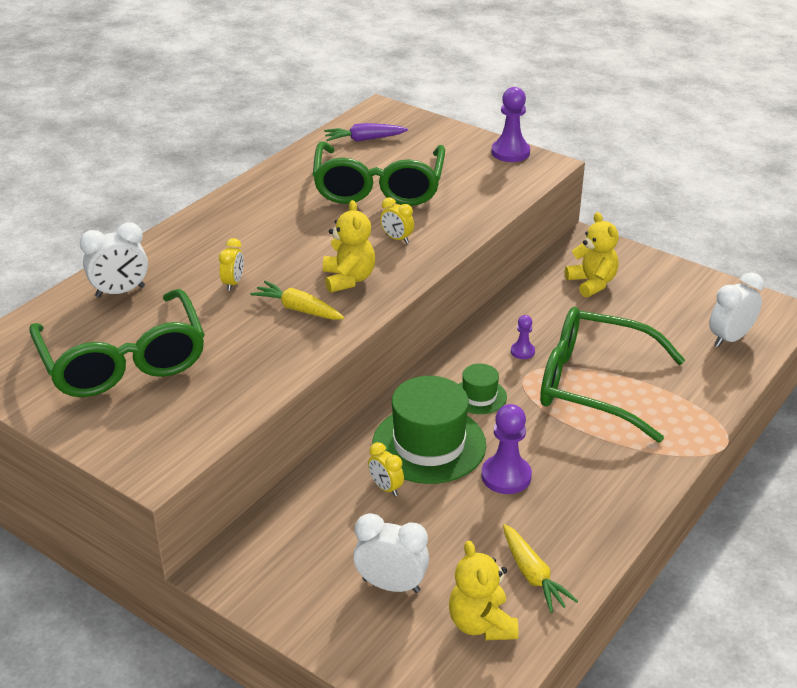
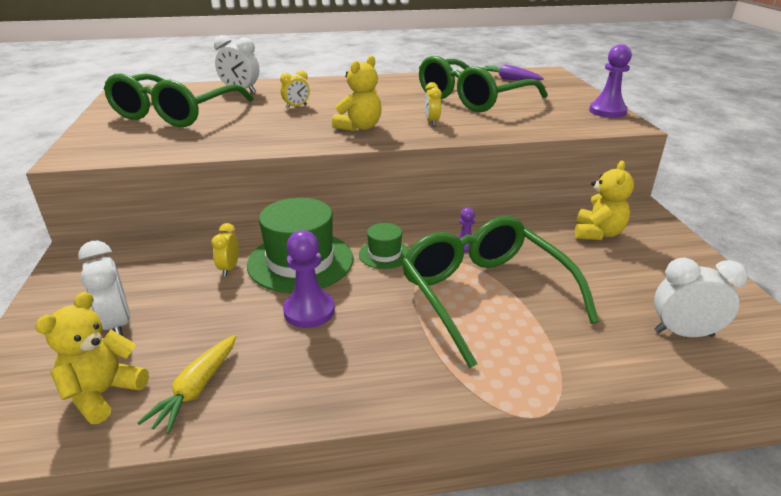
camera: 45 degrees right, 5 degrees down
(298, 309) = (301, 128): yellow carrot -> none

